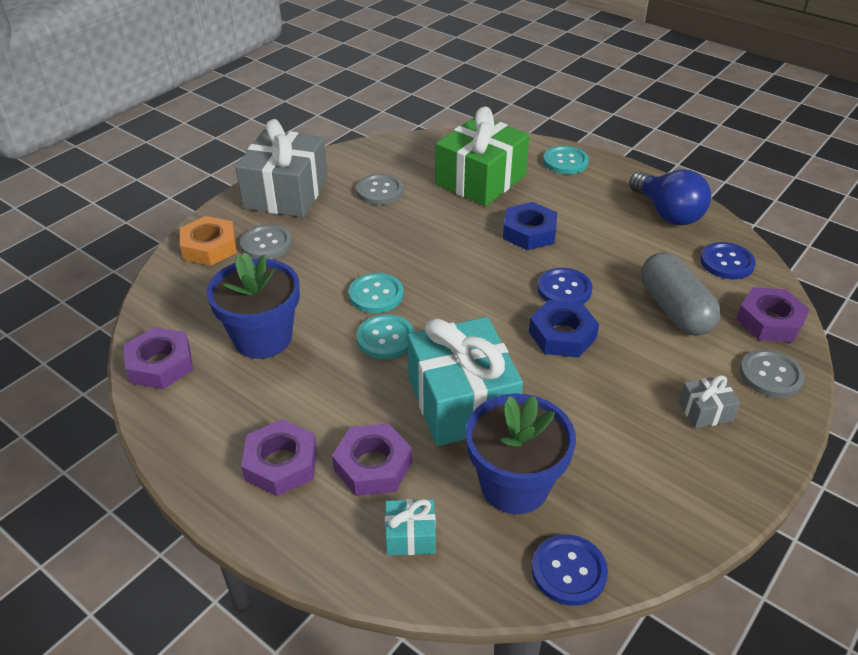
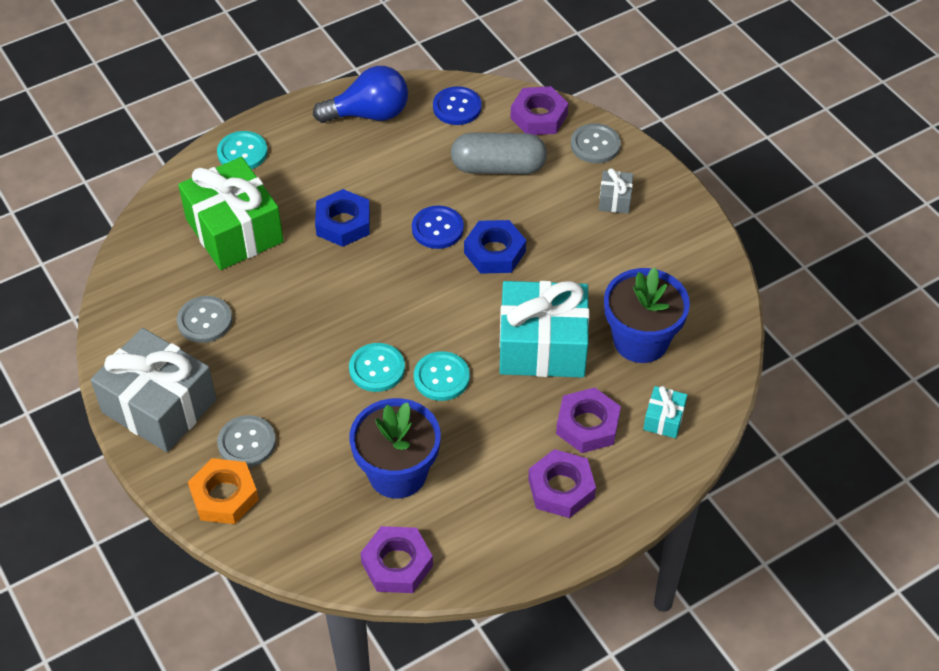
camera: 70 degrees left, 10 degrees up
(568, 571) = (724, 336): blue button -> none

